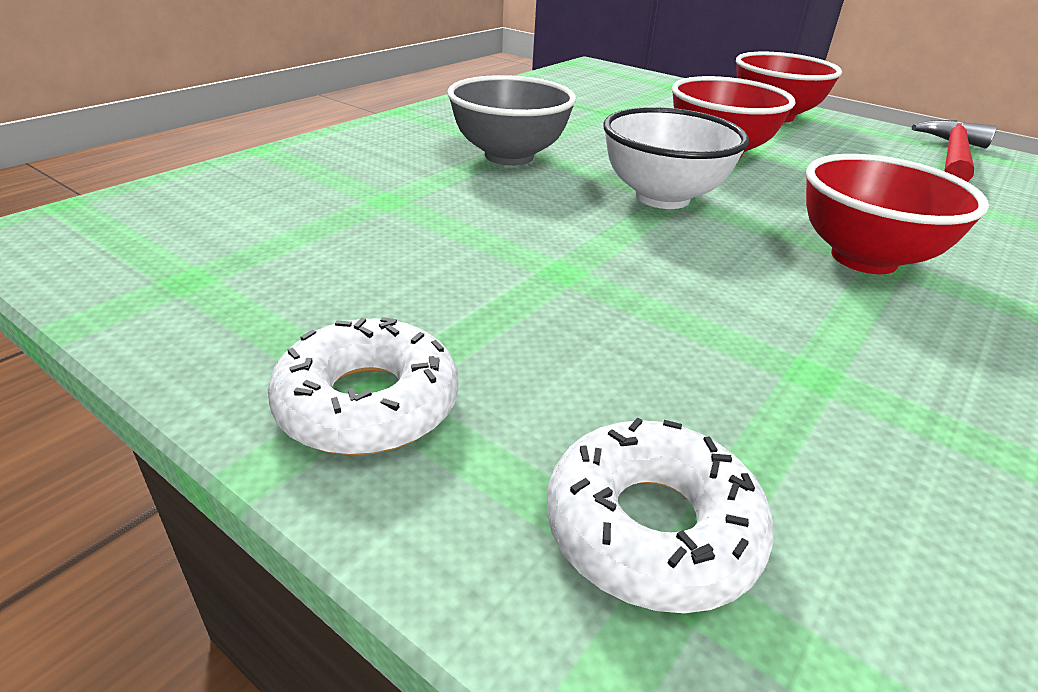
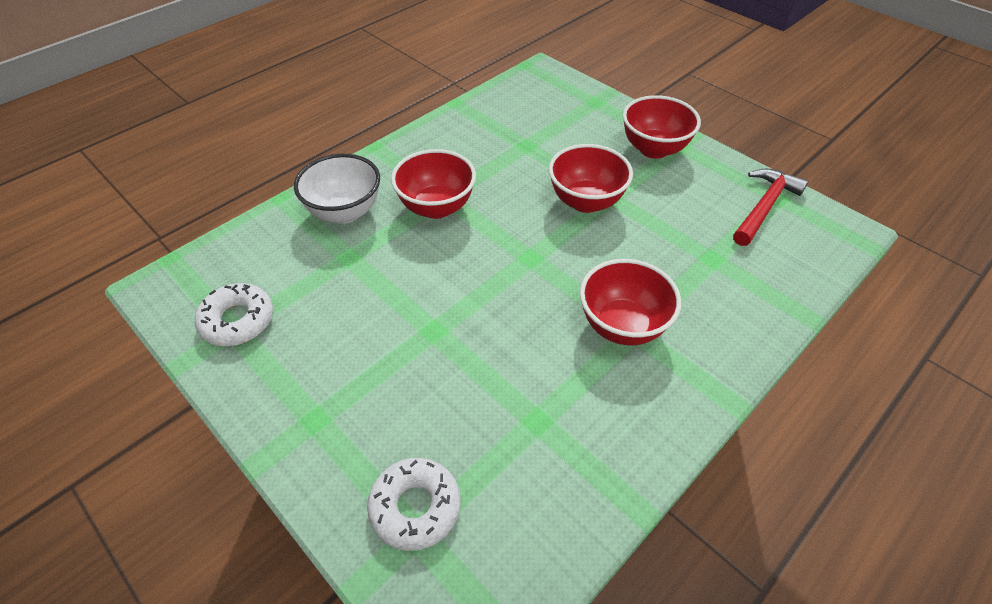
camera: 10 degrees right, 15 degrees up
(368, 403) = (310, 426): white donut -> white donut (238, 320)
(509, 156) = (436, 207): grey bowl -> red bowl
(662, 197) = (522, 257): white bowl -> white bowl (345, 212)

